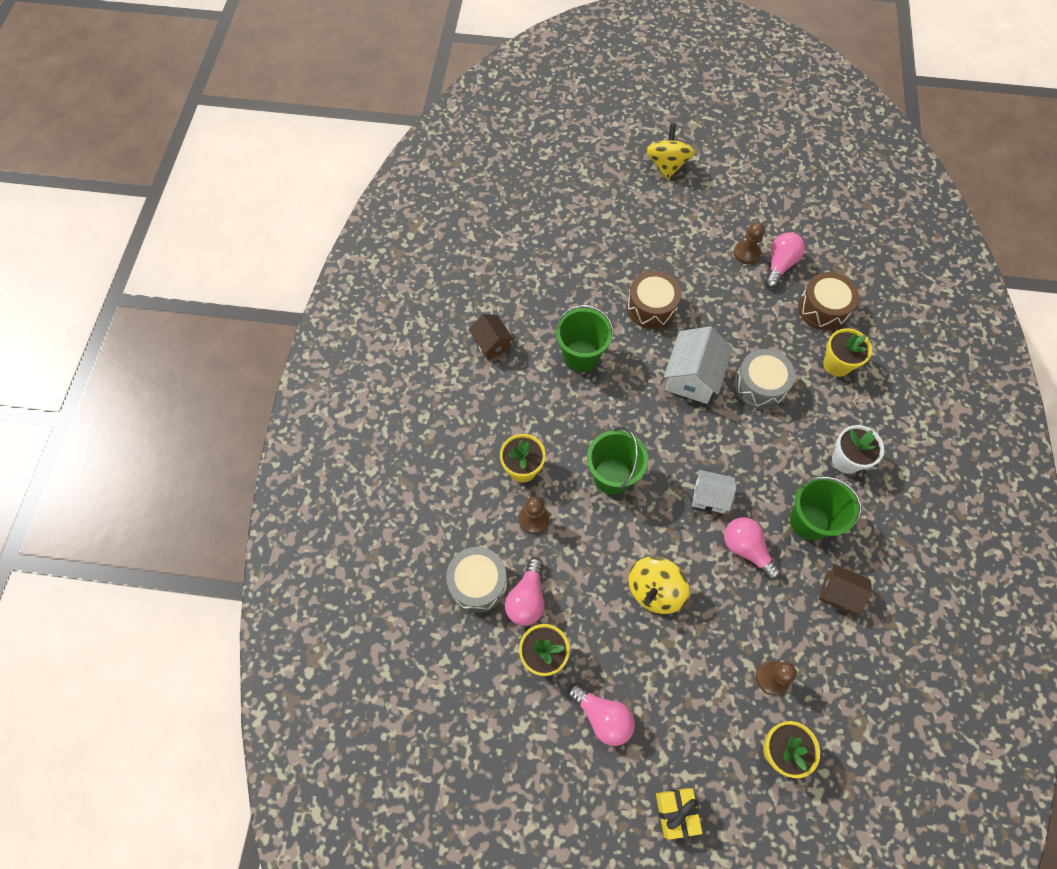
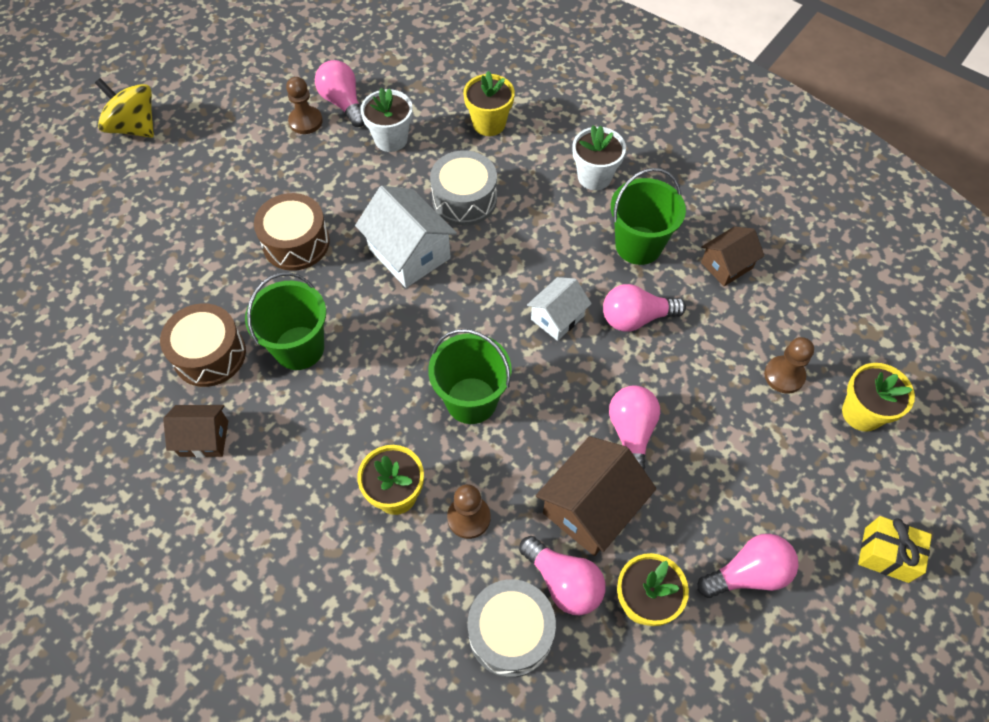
camera: 60 degrees left, 5 degrees down
(586, 590) = (591, 508): none -> brown house
(654, 590) = (631, 433): yellow spinning top -> pink light bulb
(773, 311) = (391, 139): none -> white flower pot
(823, 309) = (420, 98): brown drum -> brown drum (209, 355)

